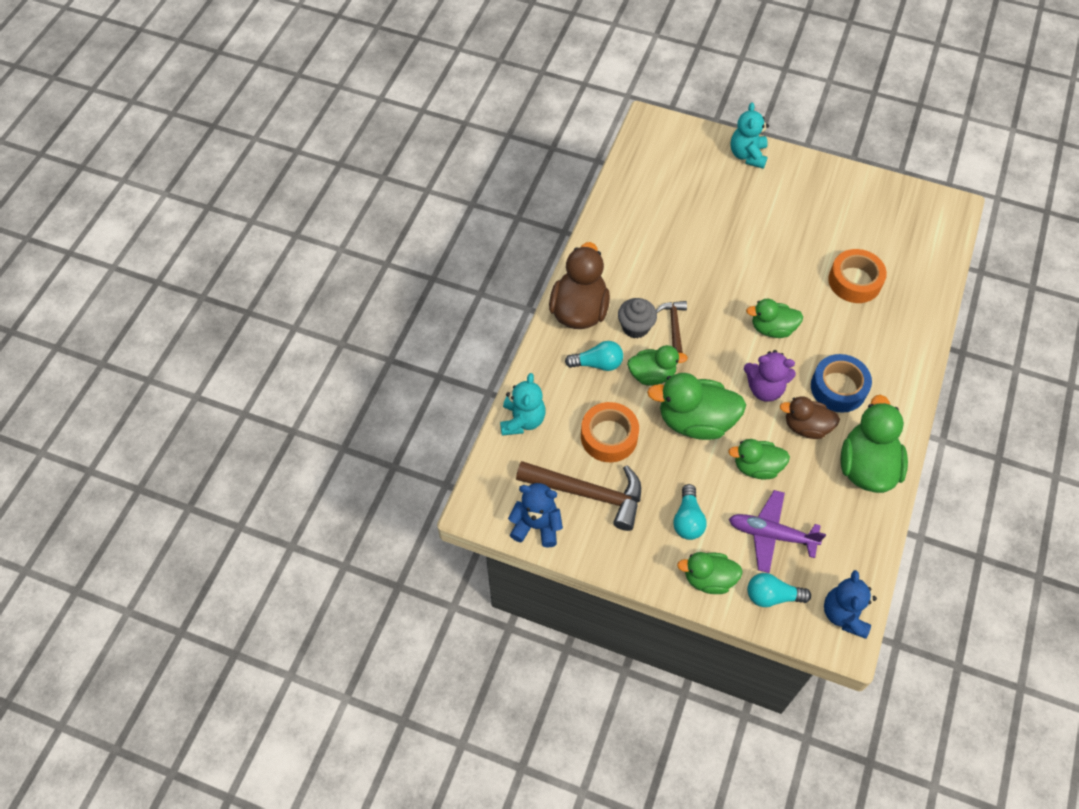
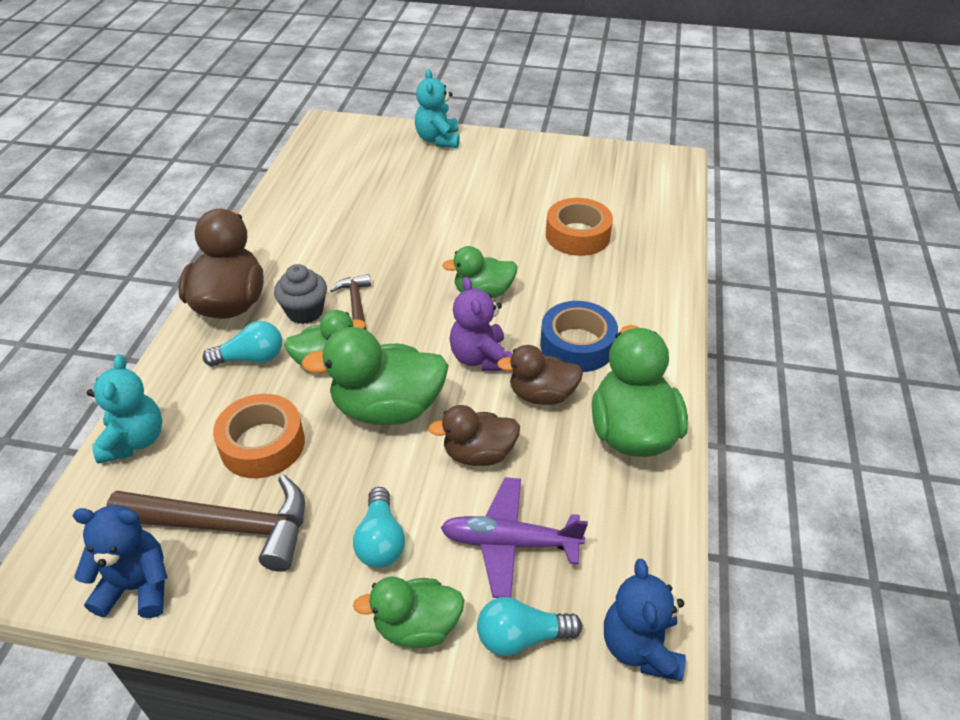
camera: 10 degrees left, 15 degrees down
(756, 467) = (478, 454): green duck -> brown duck
(765, 388) = (480, 358): purple teddy bear -> purple teddy bear turned 75 degrees clockwise

